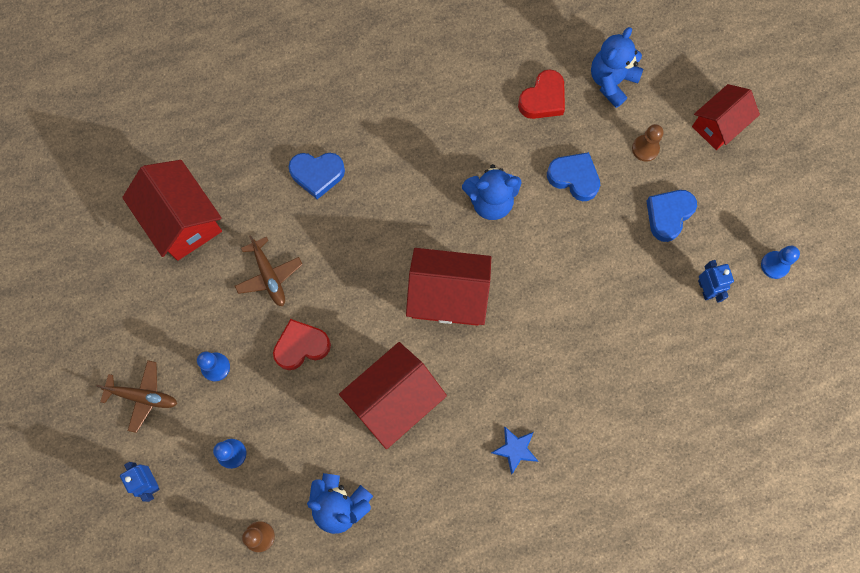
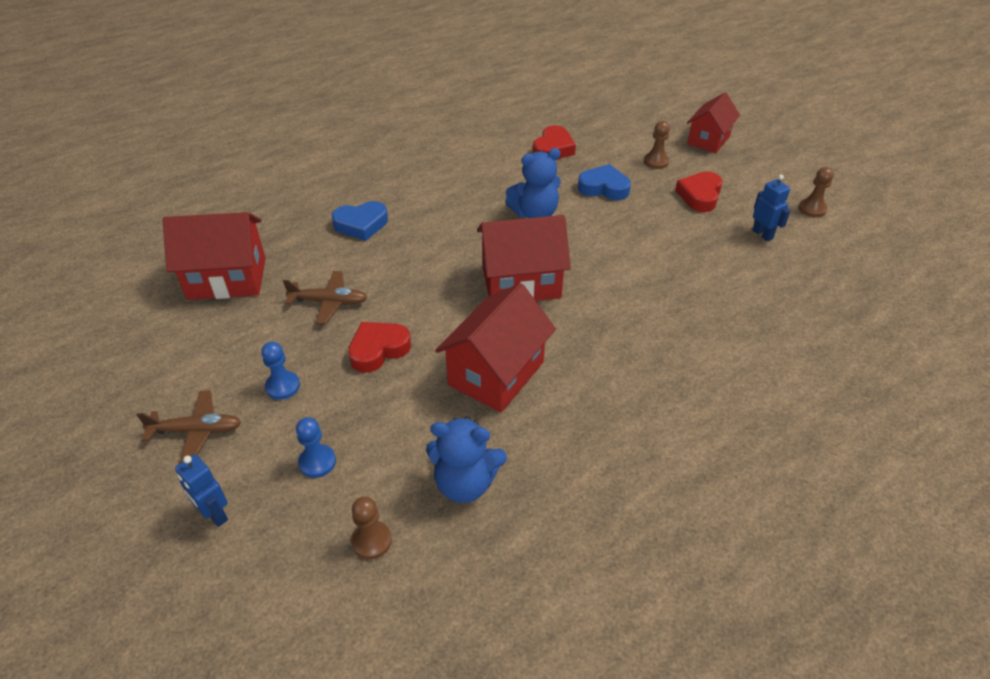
camera: 15 degrees left, 30 degrees down
(183, 220) = (227, 278): red house -> red house turned 45 degrees counterclockwise
(269, 276) = (329, 302): brown plane -> brown plane turned 45 degrees counterclockwise
(515, 449) = (646, 388): blue star -> none
(611, 81) = (606, 131): blue teddy bear -> none
(668, 215) = (700, 195): blue heart -> red heart
(774, 265) = (812, 209): blue pawn -> brown pawn

